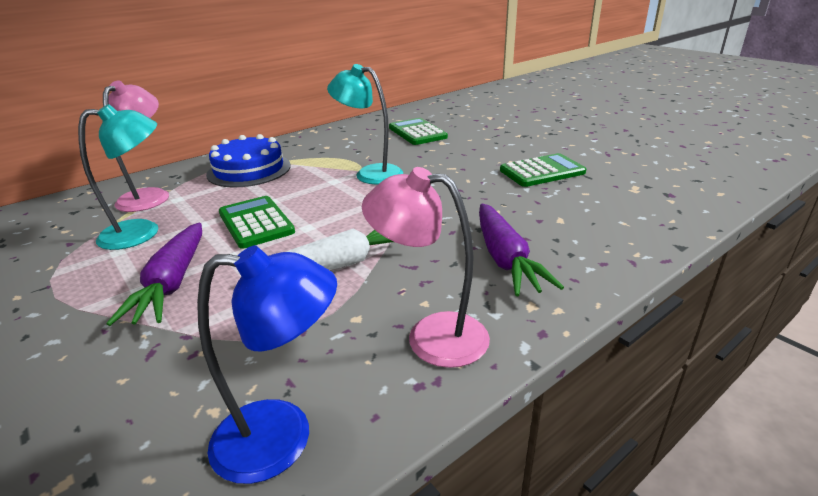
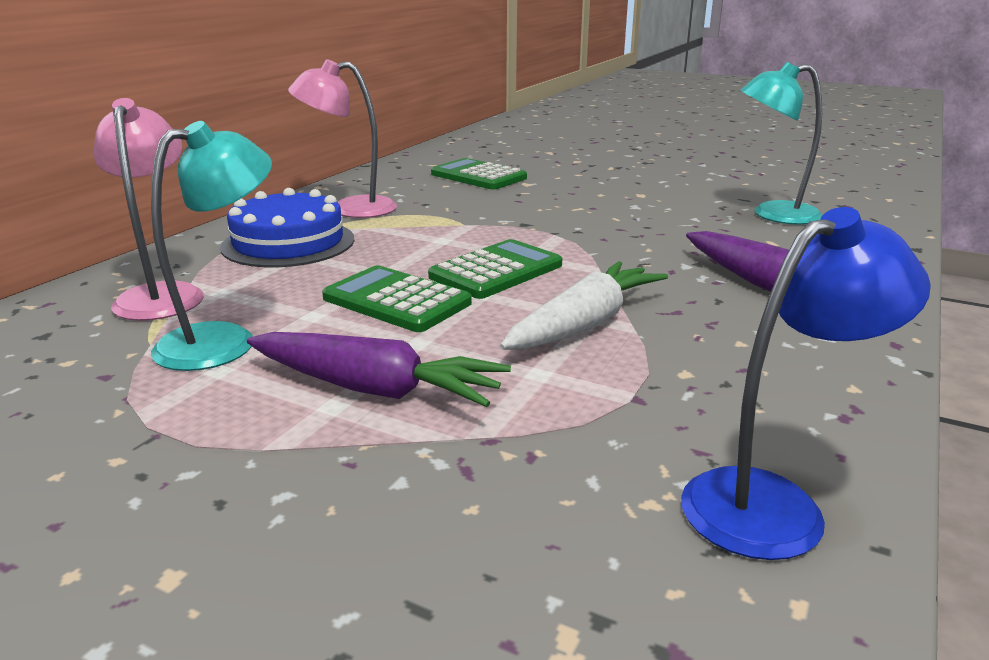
camera: 25 degrees left, 5 degrees down
(172, 283) = (375, 389): purple carrot -> purple carrot turned 45 degrees counterclockwise
(370, 173) = (479, 226): turquoise lamp -> turquoise lamp (772, 214)
(431, 335) = (792, 370): pink lamp -> pink lamp (350, 209)
(542, 171) = (689, 200): green calculator -> green calculator (496, 271)

